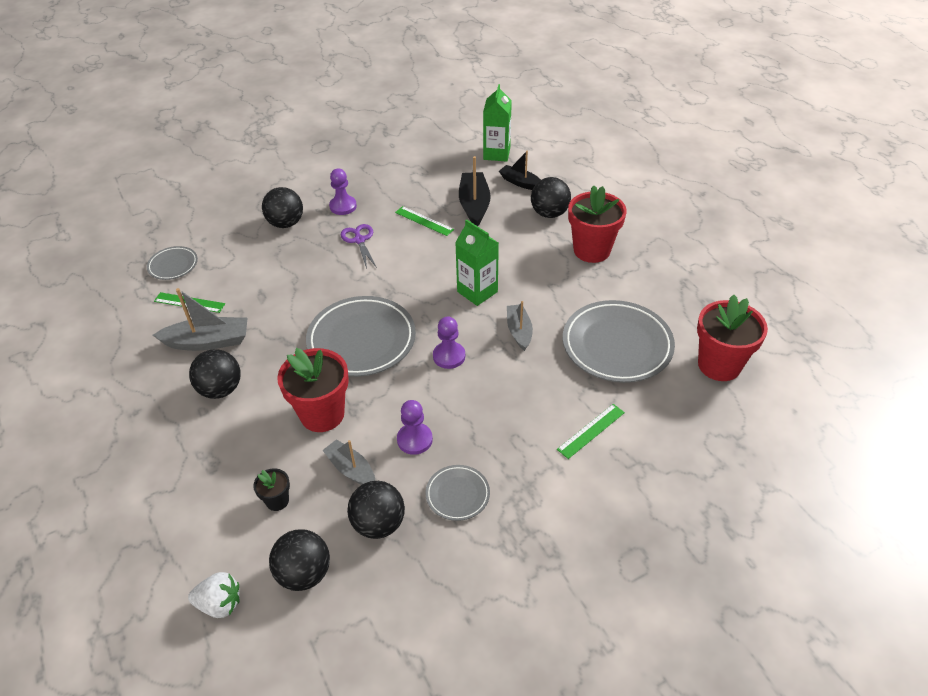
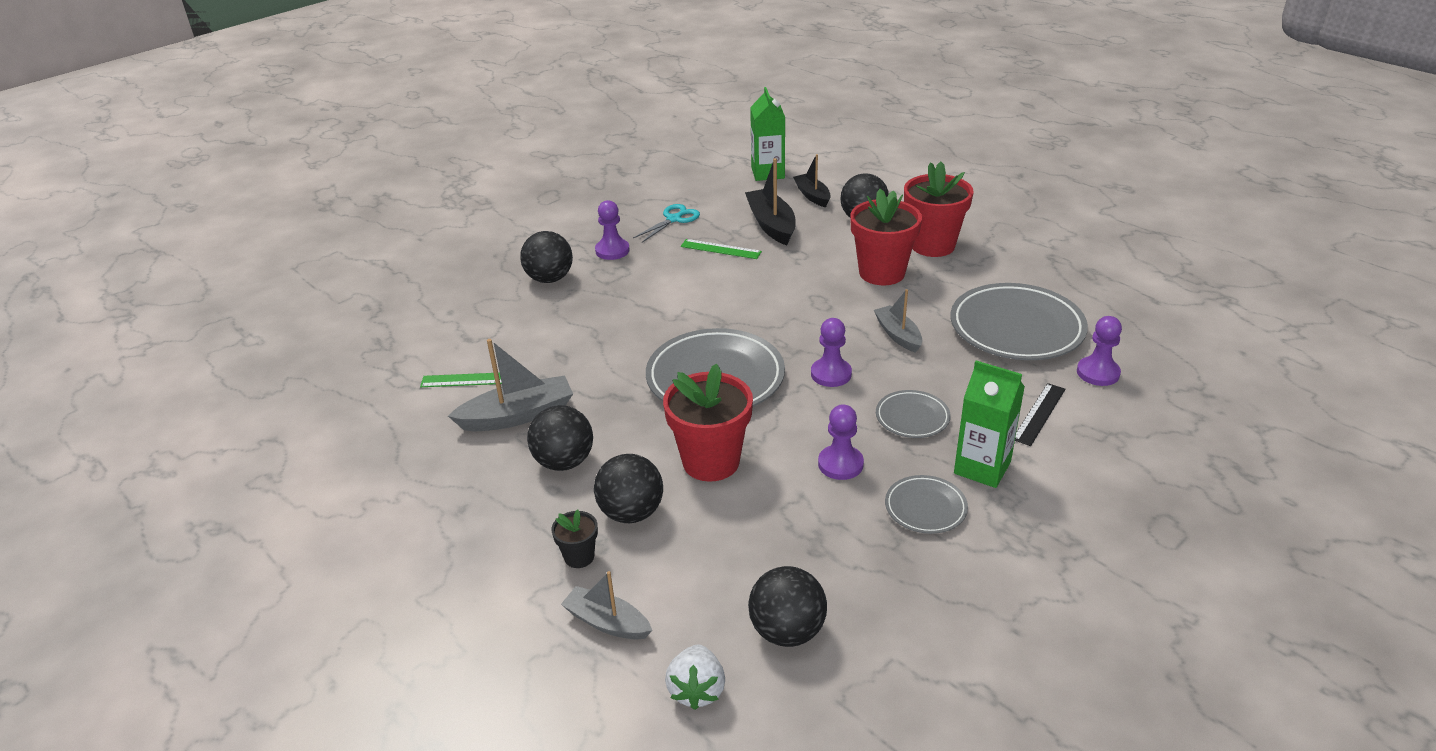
camera: 15 degrees left, 10 degrees down
(173, 265) = (425, 345): grey plate -> grey plate (912, 417)
(220, 604) = (697, 690): white strawberry -> white strawberry turned 105 degrees clockwise
(277, 501) = (707, 563): black flower pot -> black flower pot (579, 557)
(351, 469) = (780, 510): grey boat -> grey boat (607, 622)
(359, 240) = (653, 280): purple scissors -> none
(379, 524) = (849, 558): black ball -> black ball (631, 513)
(403, 185) = (674, 219): none -> turquoise scissors
(477, 292) = (826, 306): green carton -> green carton (982, 468)
(520, 182) = (812, 196): black boat -> black boat turned 45 degrees clockwise
(591, 431) = (1039, 414): green ruler -> black ruler
(660, 403) = (1098, 373): none -> purple pawn
(719, 365) = (1138, 326): red flower pot -> red flower pot (882, 273)

